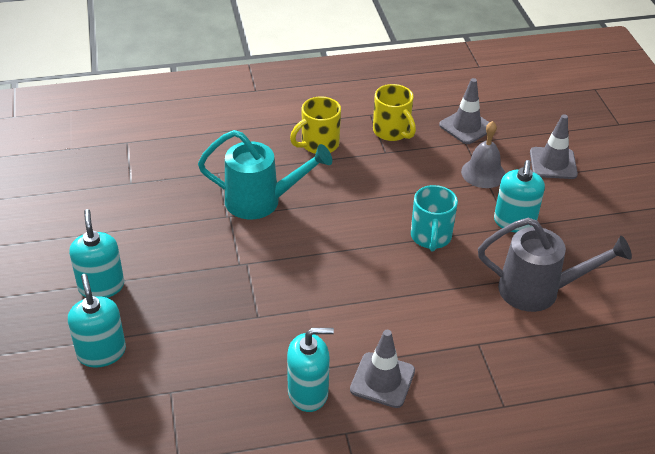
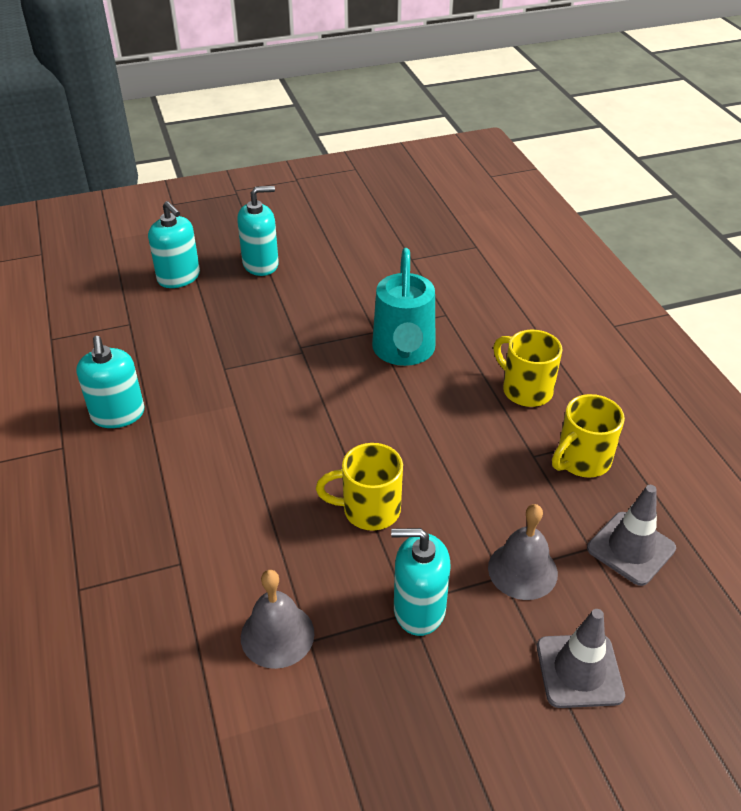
camera: 85 degrees right, 0 degrees up
(101, 352) = (179, 277): turquoise soap dispenser -> turquoise soap dispenser turned 75 degrees clockwise
(382, 380) = (129, 472): grey traffic cone -> none
(431, 237) = (369, 510): turquoise mug -> yellow mug
(538, 290) = (277, 635): grey watering can -> grey bell

